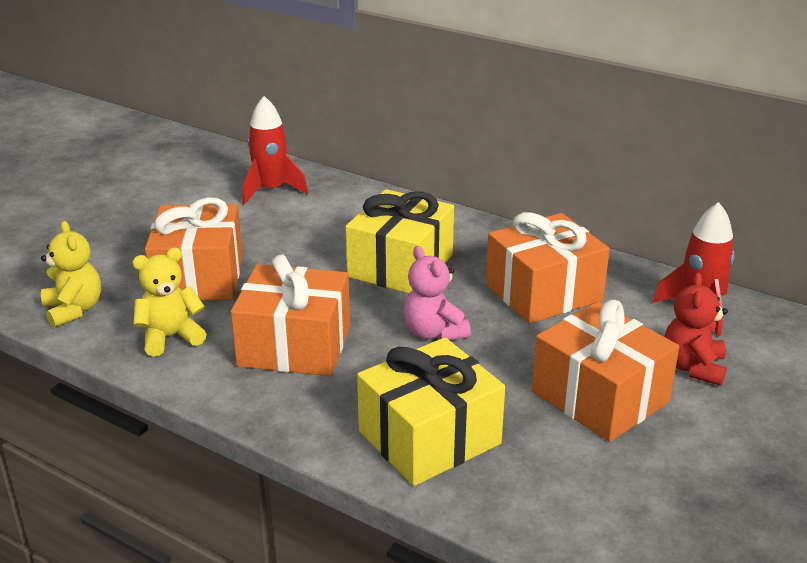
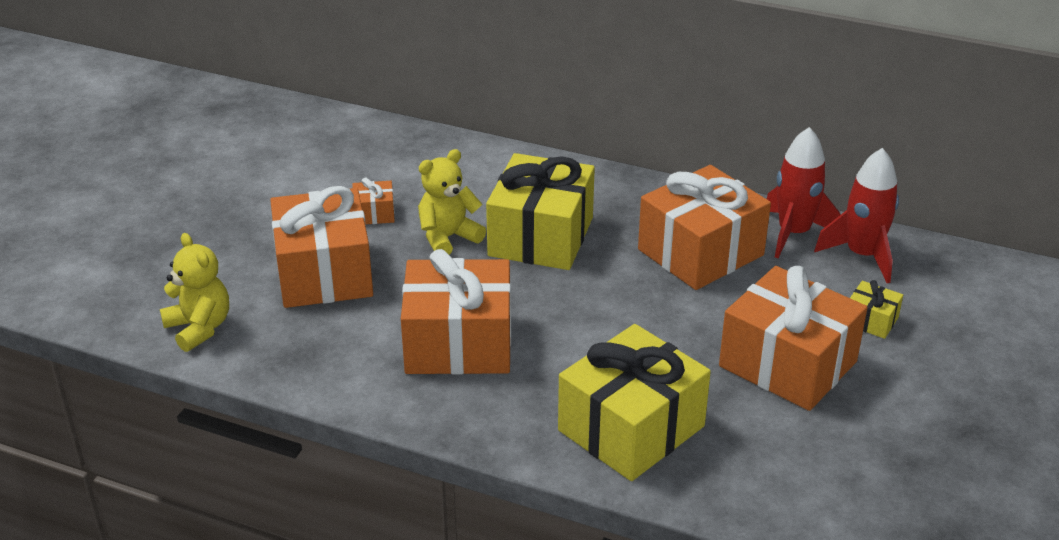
camera: 10 degrees left, 5 degrees up
(170, 337) = (320, 348): yellow teddy bear -> yellow teddy bear (448, 238)
(261, 234) = (374, 213): none -> orange gift
(271, 190) = (365, 156): red rocket -> red rocket (793, 233)
(434, 333) = (600, 311): pink teddy bear -> none
(693, 367) = (871, 320): red teddy bear -> yellow gift

